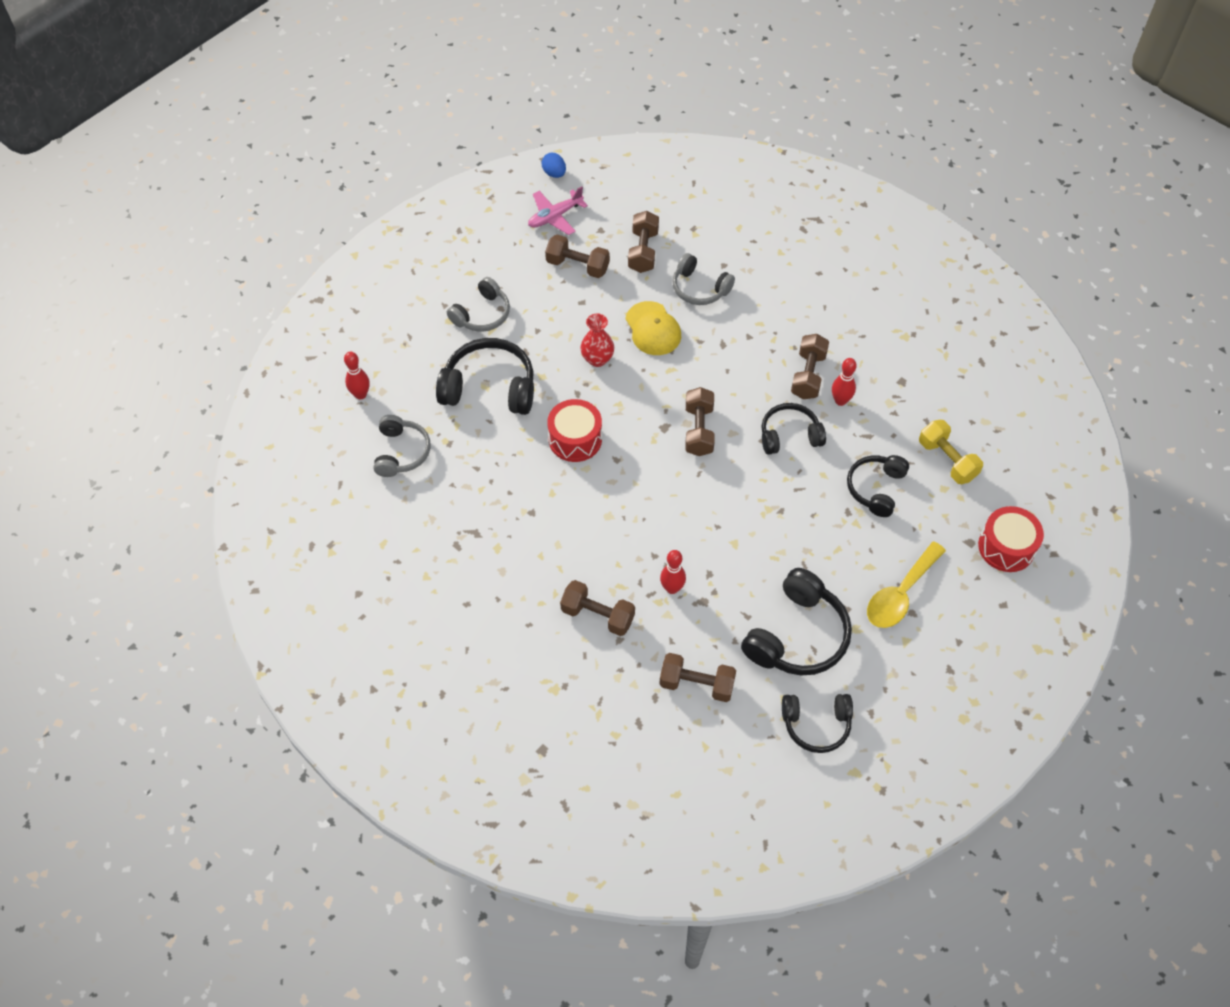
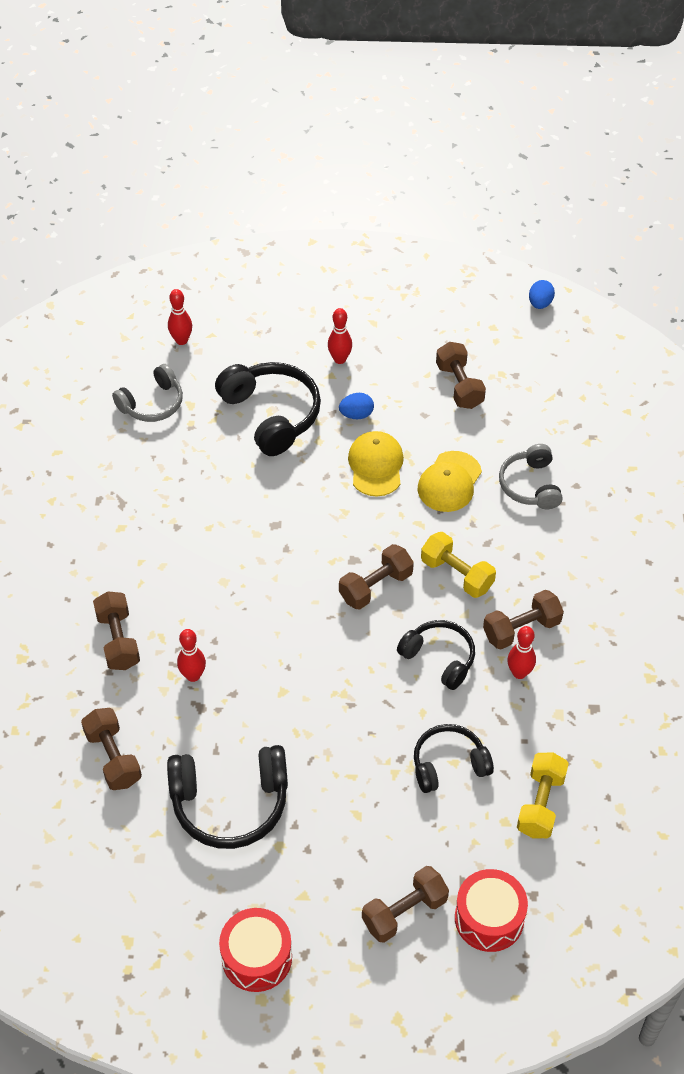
camera: 50 degrees right, 5 degrees down
(482, 314) = (340, 359): grey headphones -> red bowling pin
(541, 339) = (356, 414): none -> blue egg
(555, 216) = (494, 335): pink plane -> none
(575, 439) = (278, 506): red drum -> red drum (257, 957)
(597, 359) = (376, 465): red vase -> yellow cap
(643, 251) = (526, 419): brown dumbbell -> brown dumbbell (404, 912)
(732, 379) = (457, 574): none -> yellow dumbbell
(816, 724) = (151, 878): black headphones -> none
(900, 593) = (351, 859): yellow spoon -> none

